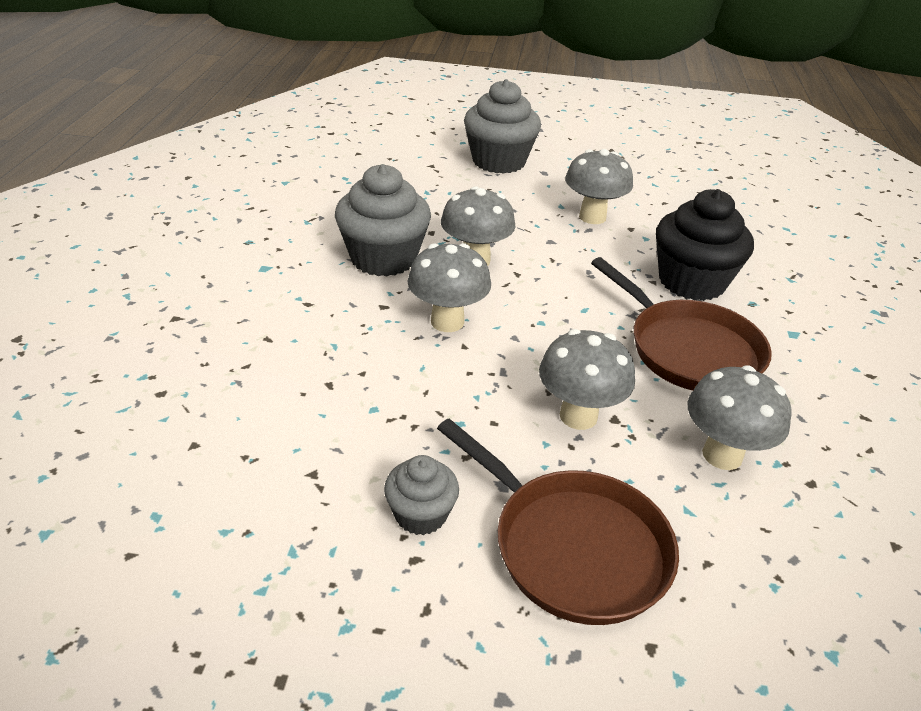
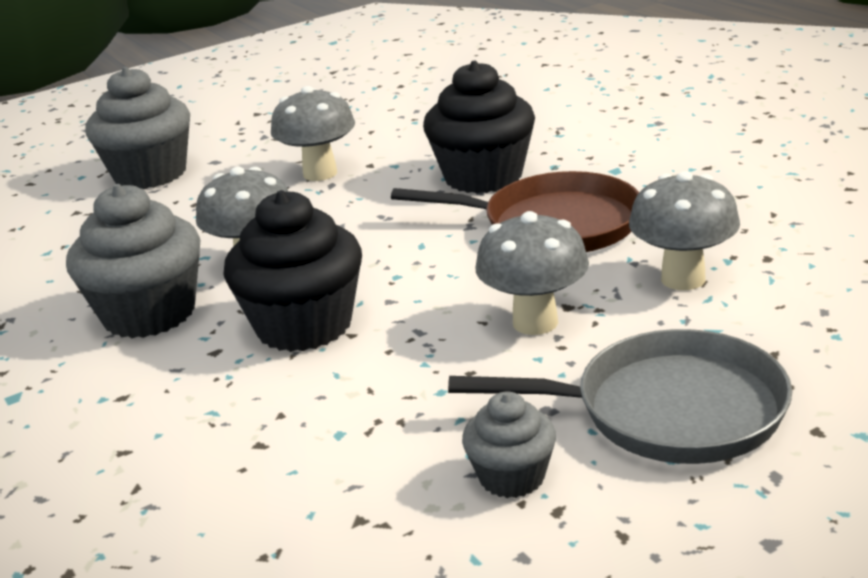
camera: 35 degrees left, 10 degrees down
(447, 322) = (304, 326): grey mushroom -> black cupcake
(573, 547) = (669, 410): brown pan -> grey pan

